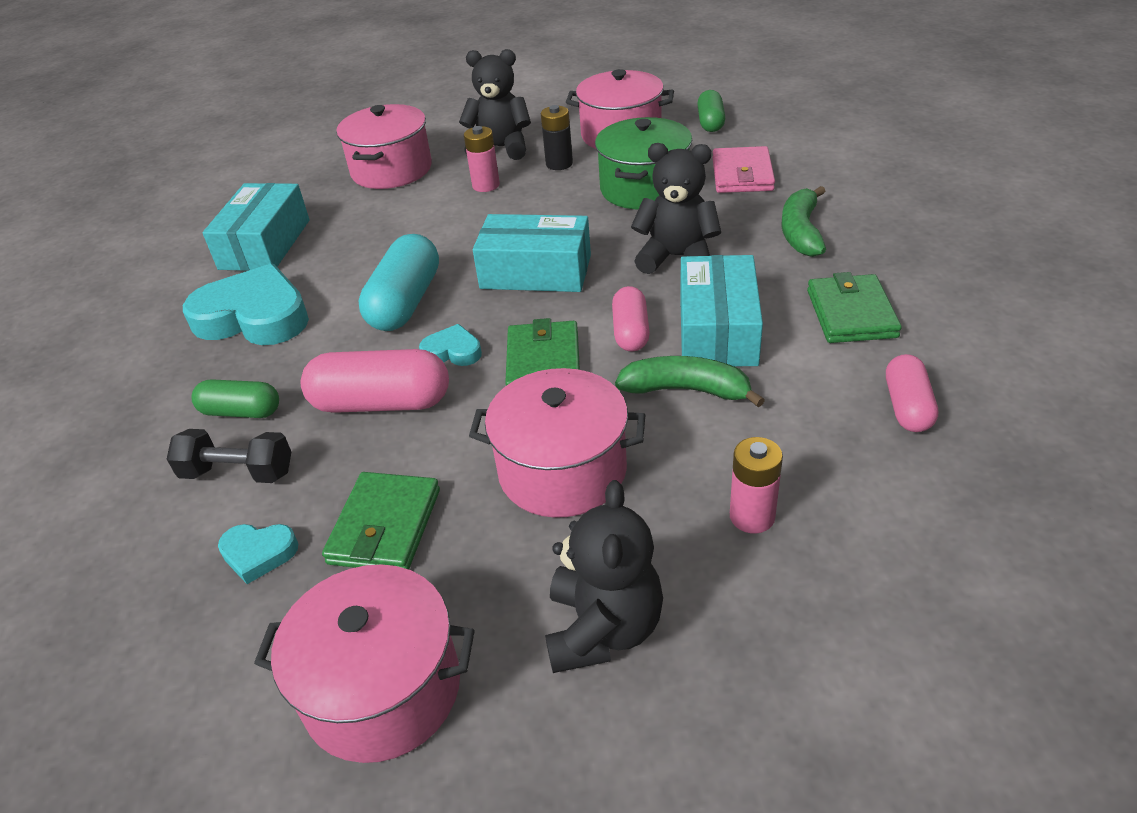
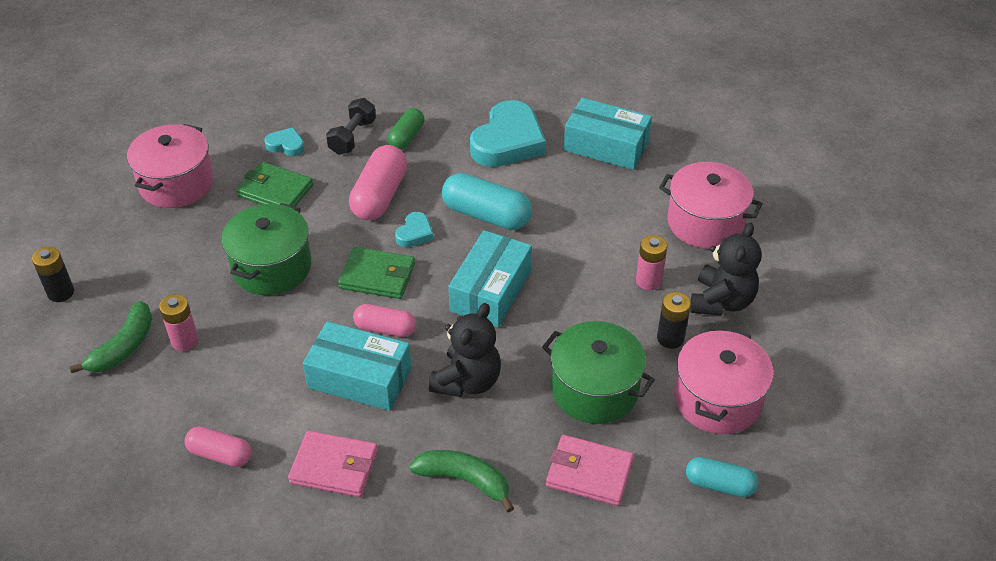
camera: 100 degrees right, 5 degrees up
(259, 554) = (286, 145): turquoise heart -> turquoise heart turned 90 degrees clockwise
(562, 470) = (271, 267): pink pot -> green pot
(603, 629) = (156, 262): black teddy bear -> none
(686, 390) = (306, 342): green banana -> green banana (123, 347)
(710, 122) = (719, 484): green capsule -> turquoise capsule
(740, 760) = (61, 292): none -> black battery
(851, 314) = (334, 467): green wallet -> pink wallet

